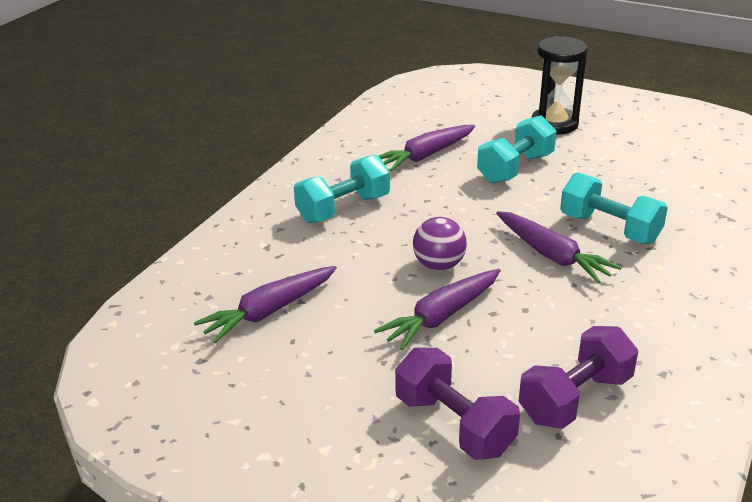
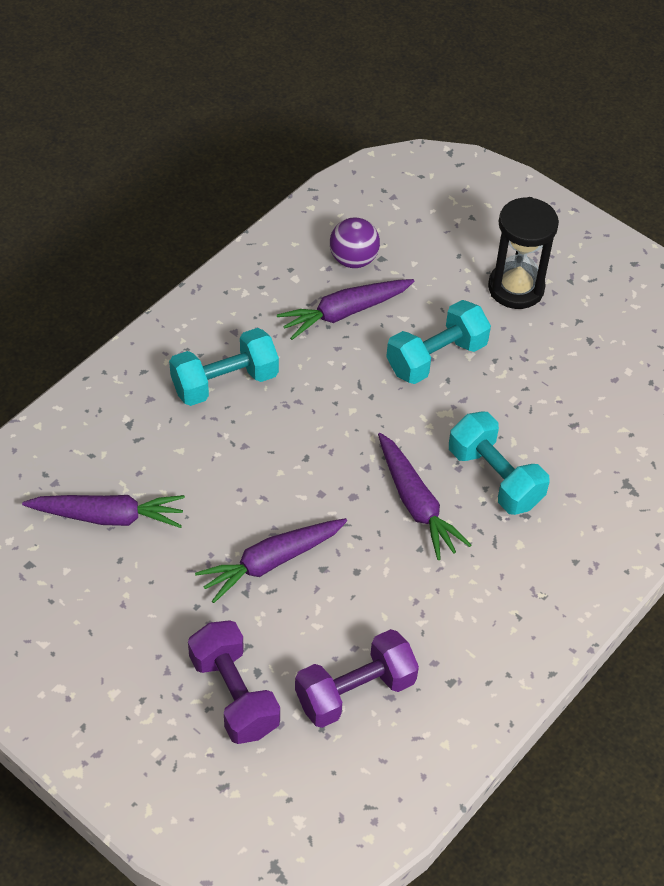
camera: 10 degrees right, 20 degrees up
(269, 311) = (108, 516): purple carrot -> purple carrot turned 150 degrees counterclockwise
(439, 265) = (294, 491): purple ball -> purple ball (353, 259)

